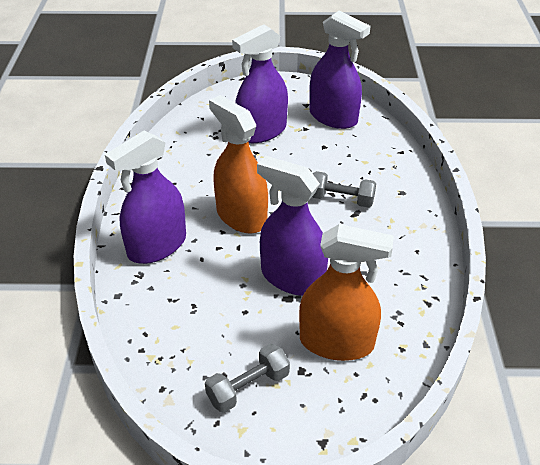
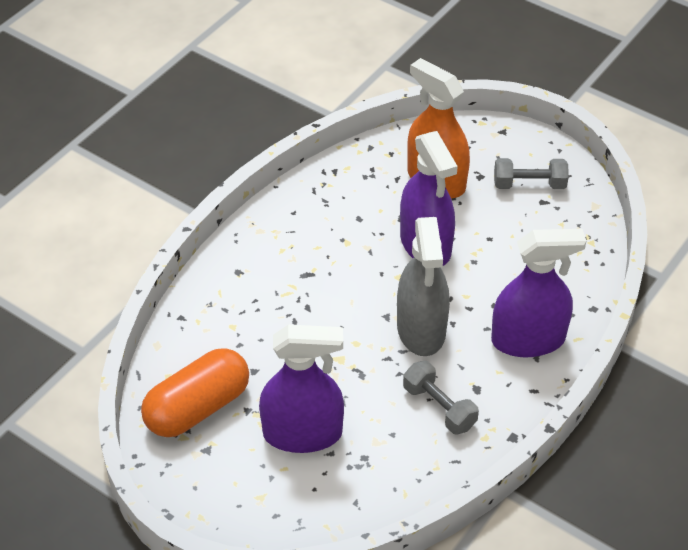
camera: 145 degrees left, 5 degrees up
(241, 216) = (421, 329): orange spray bottle -> grey spray bottle
(333, 117) = (198, 408): purple spray bottle -> orange capsule
(341, 199) = (306, 295): grey dumbbell -> grey dumbbell (439, 407)

